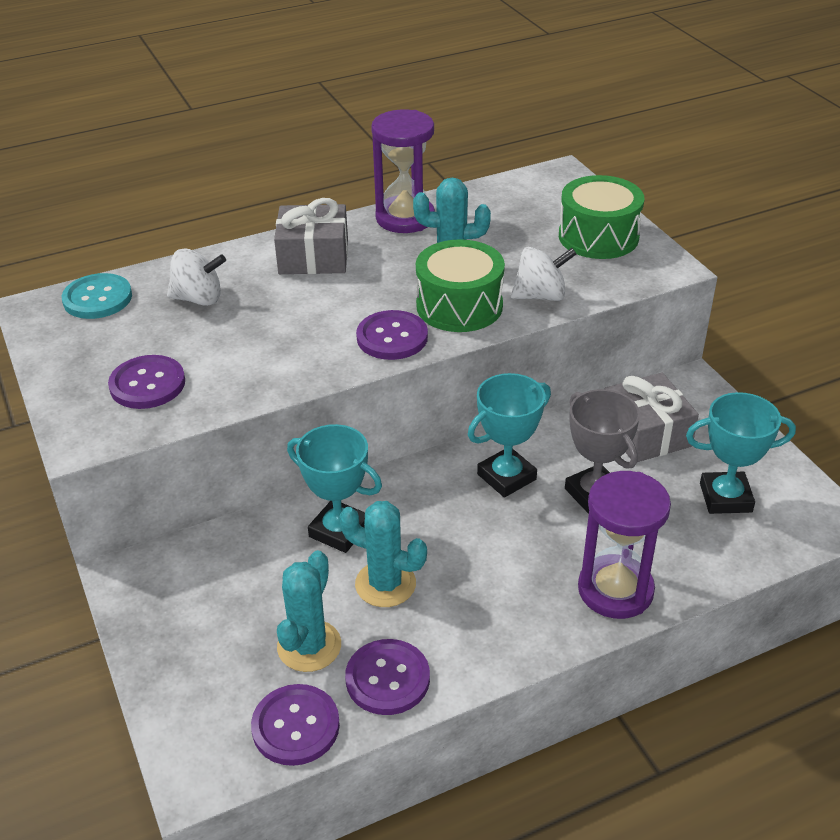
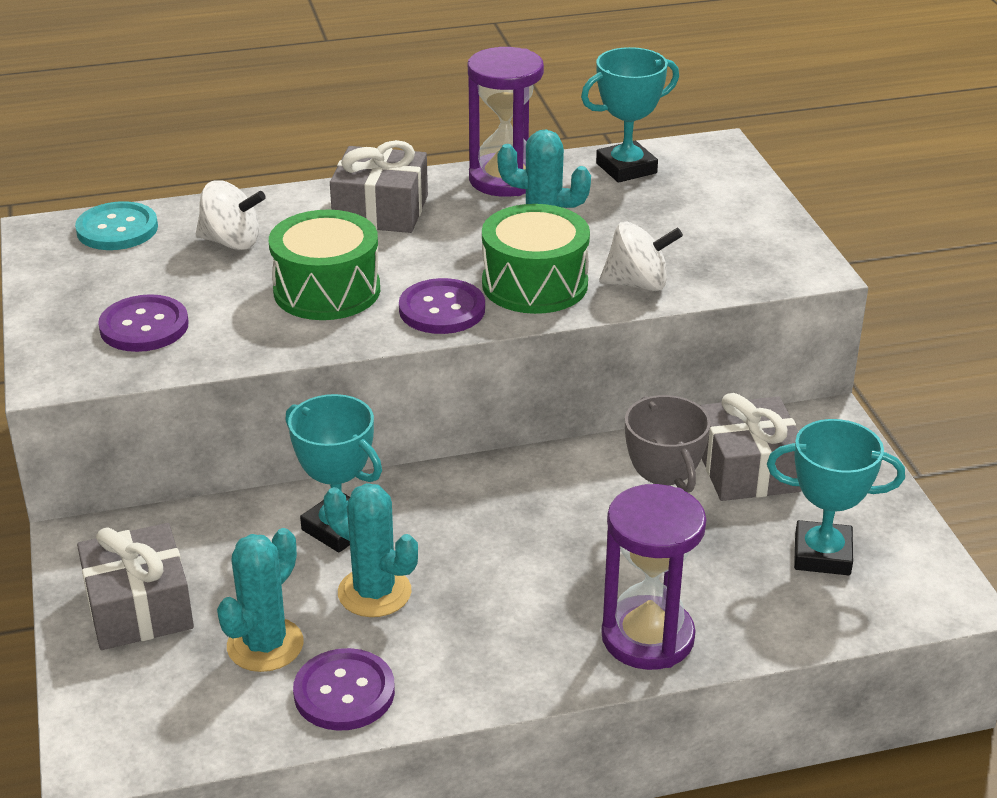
camera: 10 degrees right, 5 degrees down
(192, 628) = (139, 607): none -> grey gift
(295, 726) = (223, 725): purple button -> none
(506, 477) = (558, 496): turquoise trophy -> turquoise trophy (626, 168)
(598, 236) = (735, 225): green drum -> green drum (327, 290)

